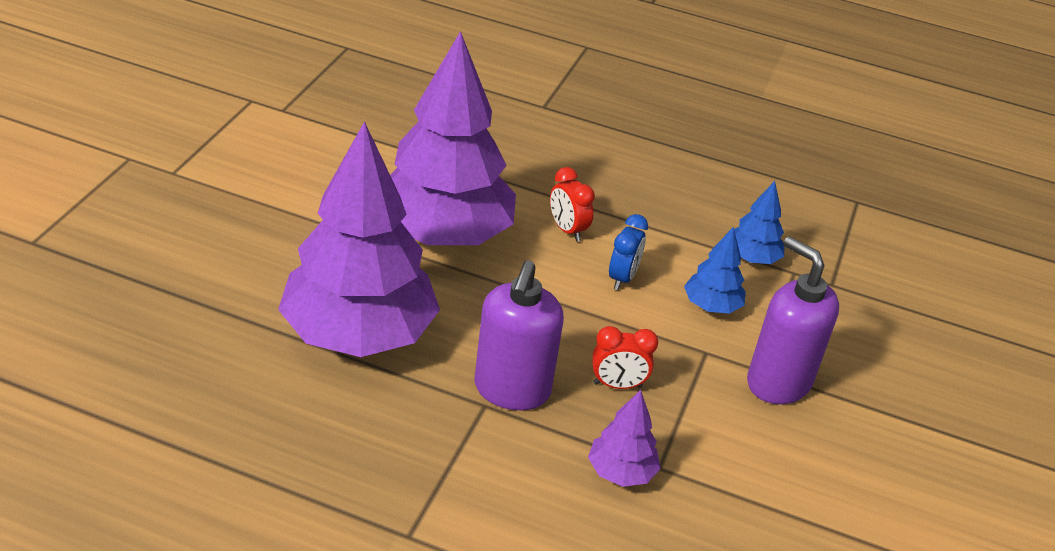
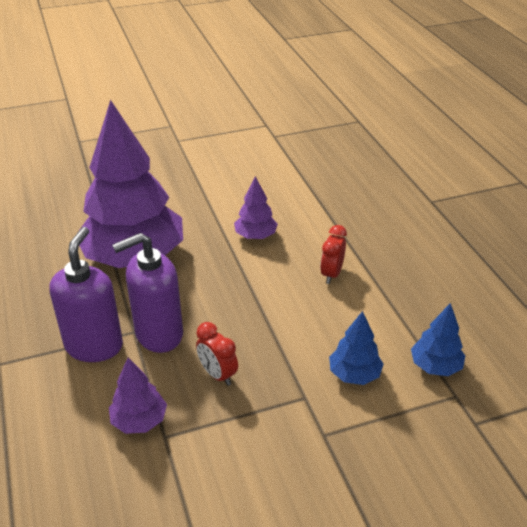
camera: 55 degrees right, 0 degrees up
(443, 235) = (255, 236): purple tree -> purple tree, size x0.43
(622, 278) = (321, 320): blue clock -> none
(778, 382) = (322, 451): purple soap dispenser -> purple soap dispenser (94, 346)

